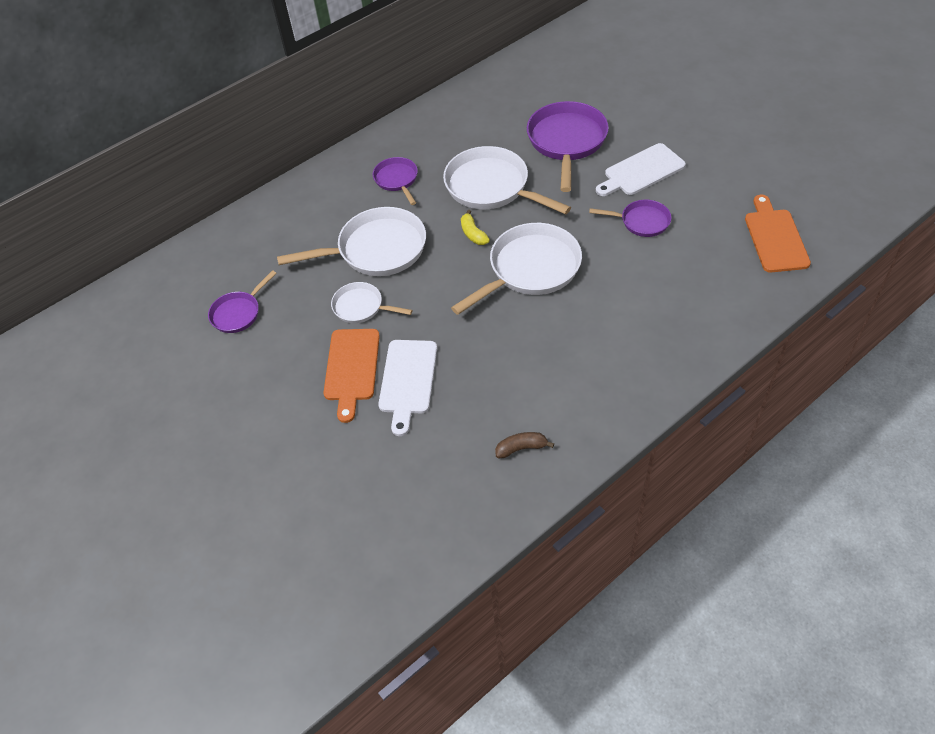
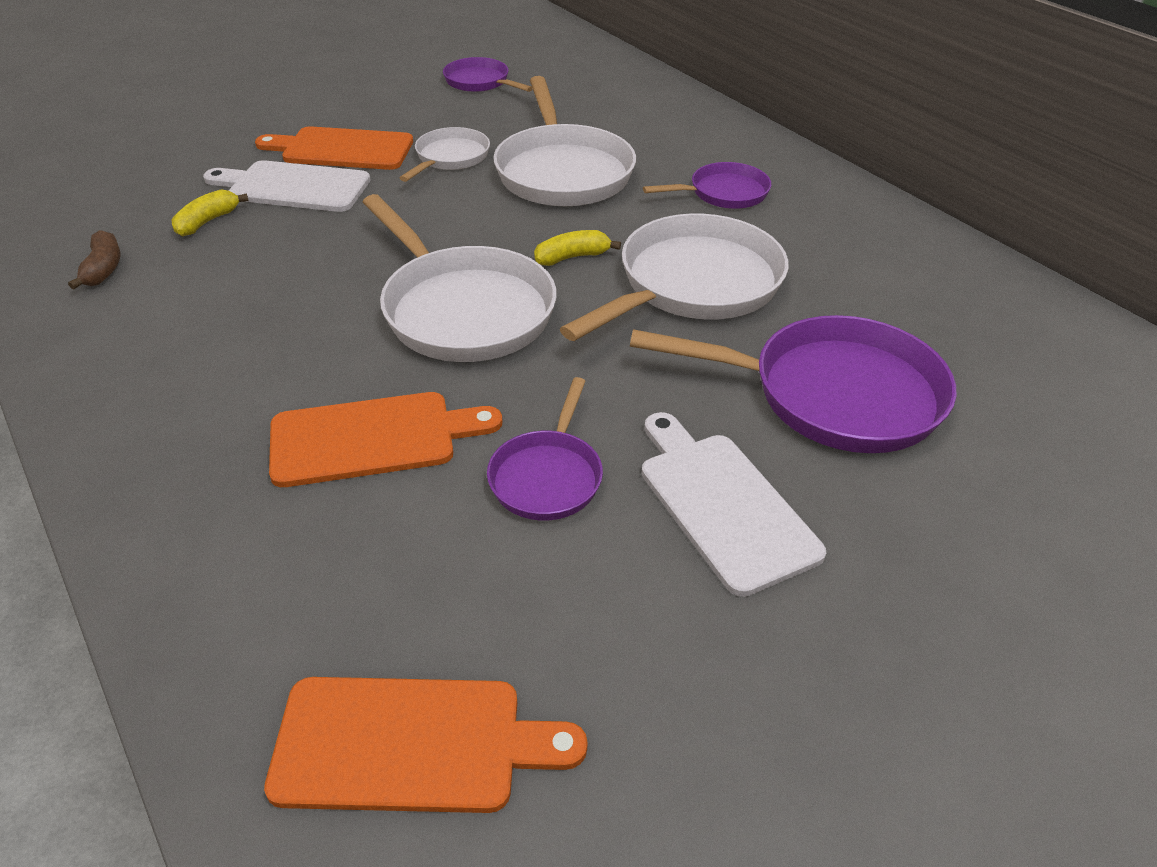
camera: 90 degrees right, 10 degrees down
(458, 413) = (207, 222): none -> yellow banana
(635, 282) = (372, 438): none -> orange cutting board

